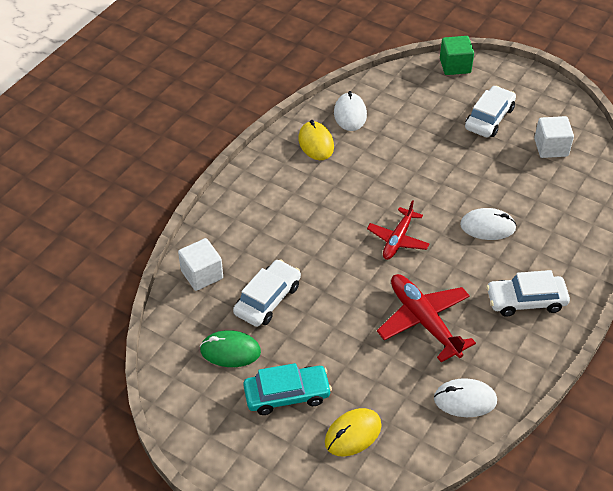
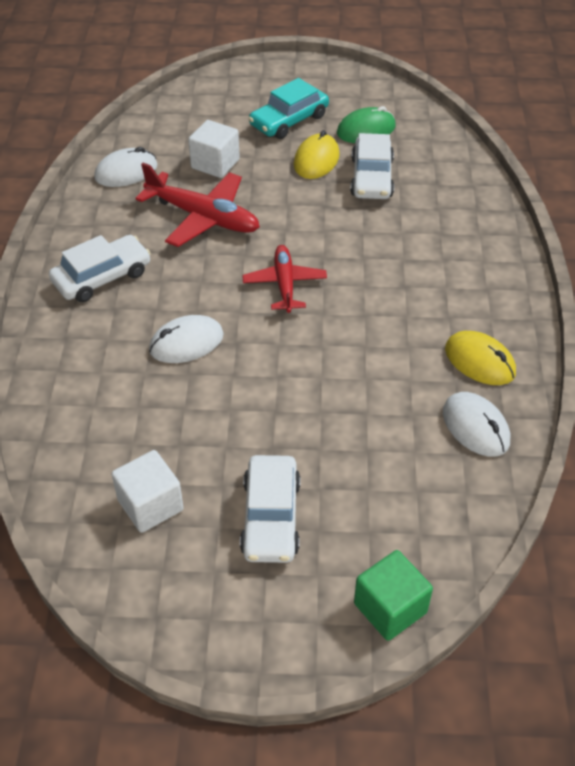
camera: 150 degrees right, 0 degrees up
(202, 274) = (454, 173): white cube -> white cube (215, 164)
(353, 434) = (212, 117): yellow mouse -> yellow mouse (316, 160)

